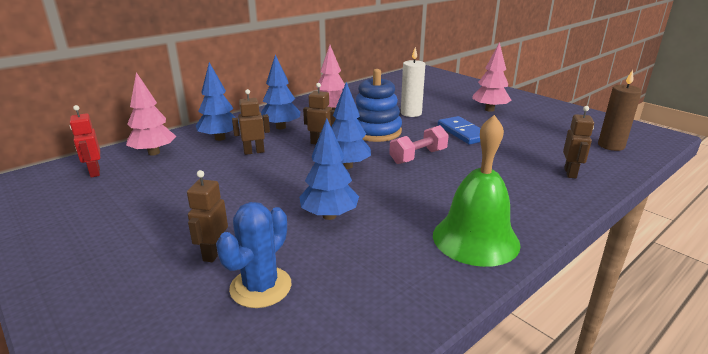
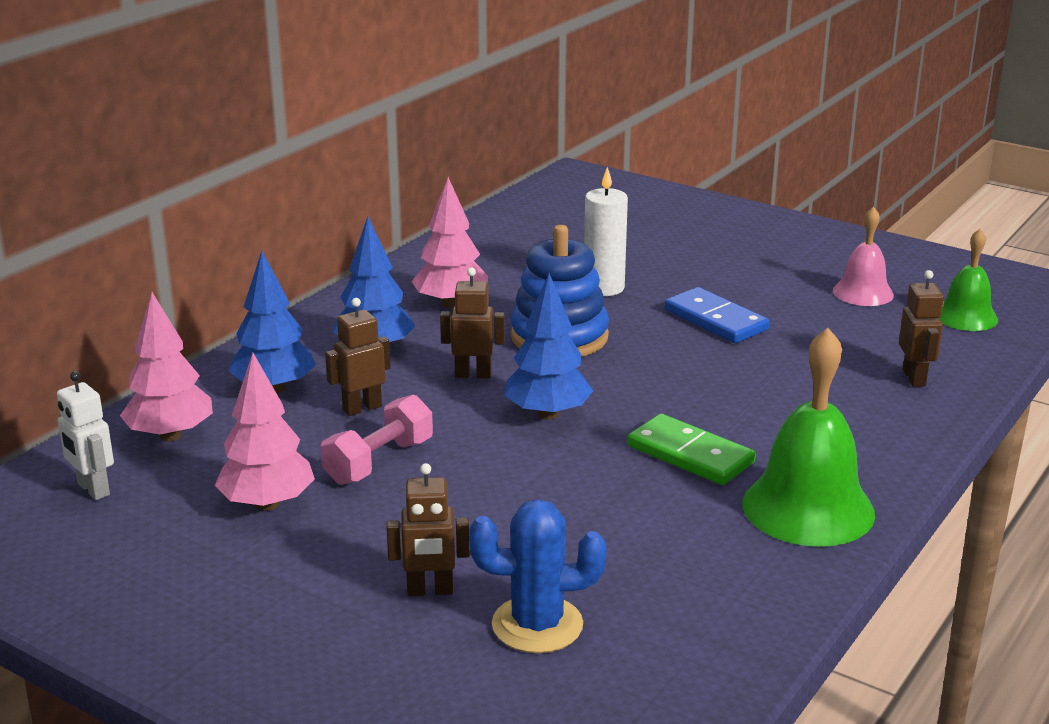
camera: 15 degrees left, 0 degrees up
(94, 172) = (93, 489): red robot -> white robot
(213, 253) = (430, 591): brown robot -> brown robot turned 90 degrees counterclockwise
(261, 287) = (537, 625): blue cactus -> blue cactus turned 75 degrees clockwise
(329, 216) = (571, 506): blue tree -> none
(415, 197) = (690, 454): none -> green domino
(418, 156) = (660, 379): pink dumbbell -> pink dumbbell (379, 462)
(489, 110) = (743, 263): pink tree -> pink tree (267, 504)
(551, 128) = (863, 292): none -> pink bell
(611, 146) = (966, 317): brown candle -> green bell

